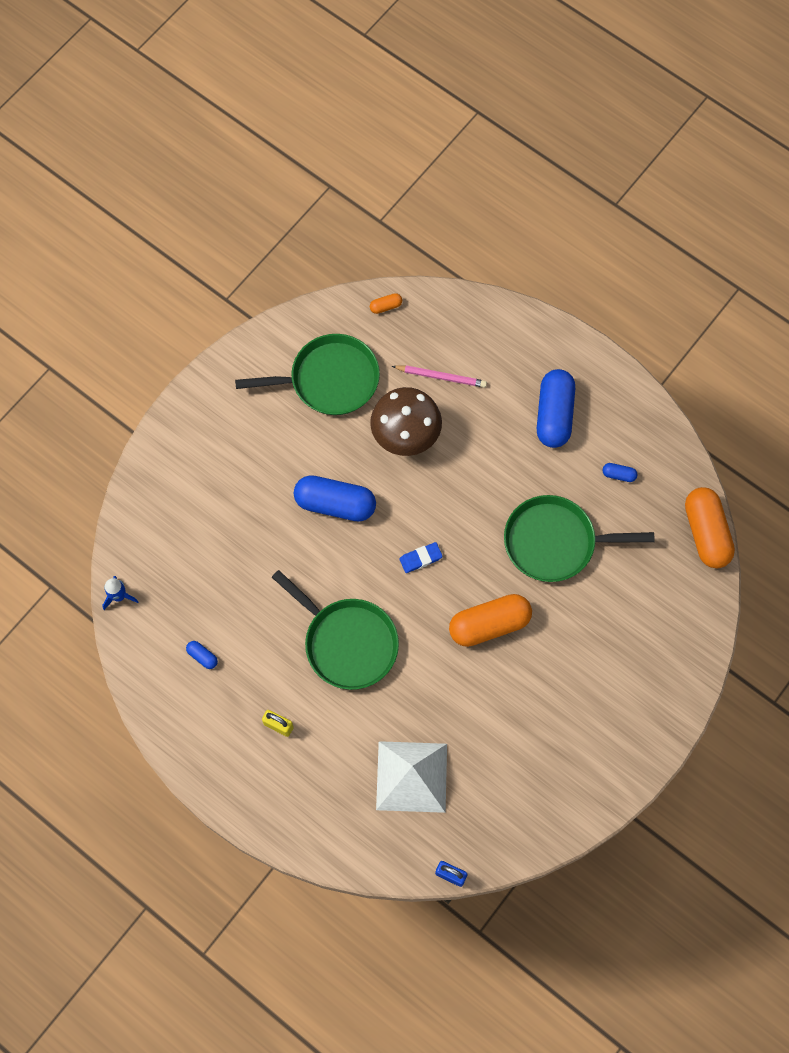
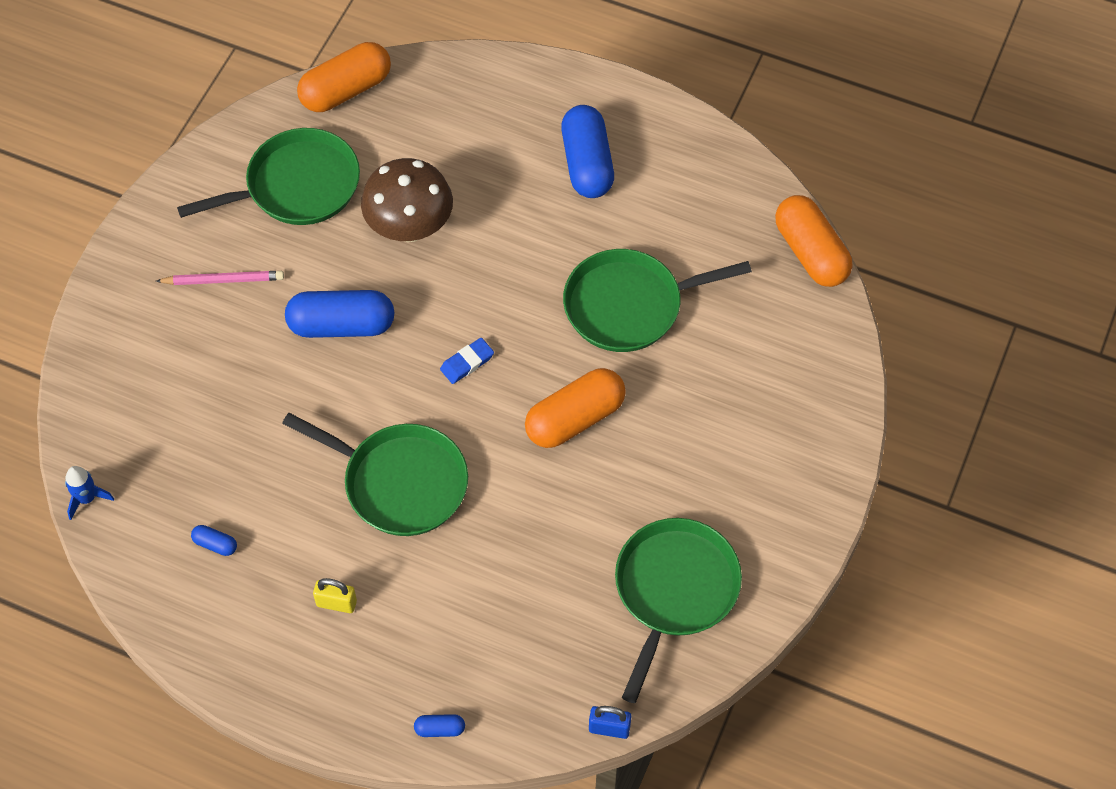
camera: 15 degrees left, 10 degrees down
(386, 306) = (346, 90): orange capsule -> orange capsule, size x2.36
(411, 776) = (526, 621): white pyramid -> none
(441, 377) = (436, 152): pink pencil -> pink pencil (223, 280)
(526, 781) = (674, 590): none -> green pan
(618, 475) = (685, 212): blue capsule -> blue capsule (440, 729)

